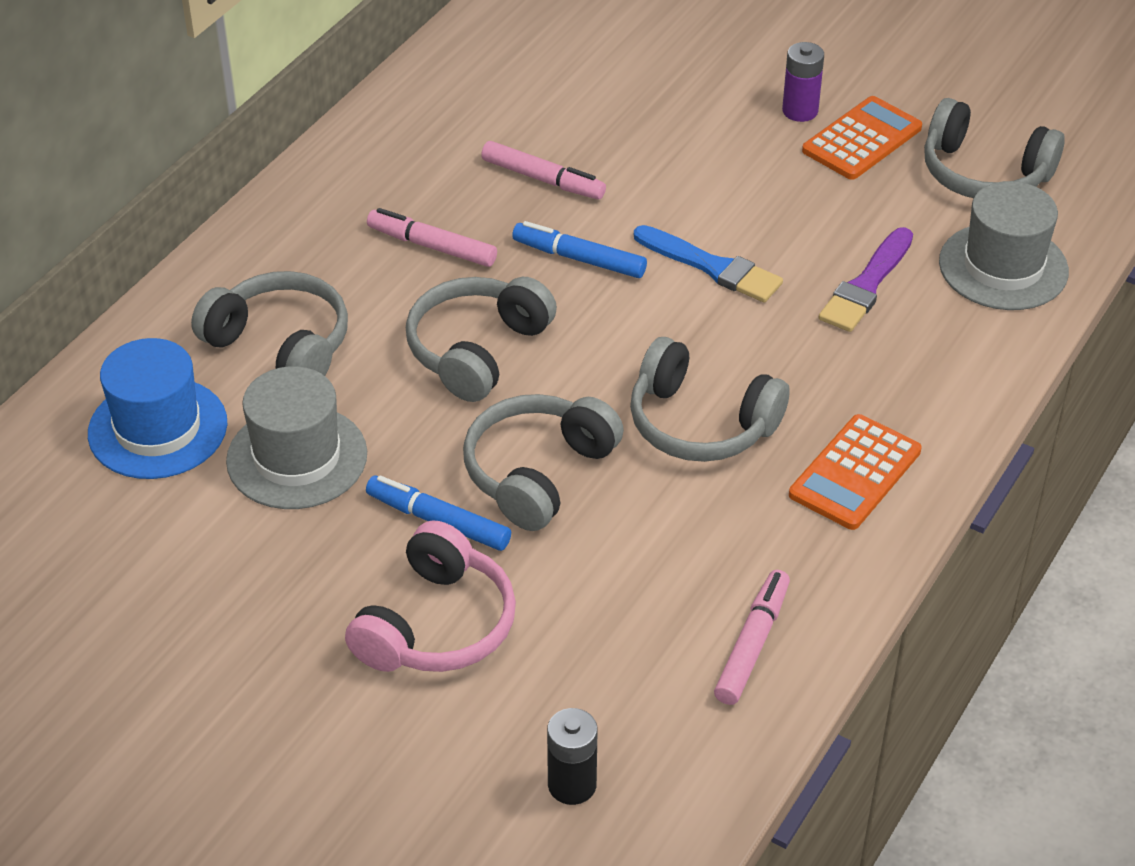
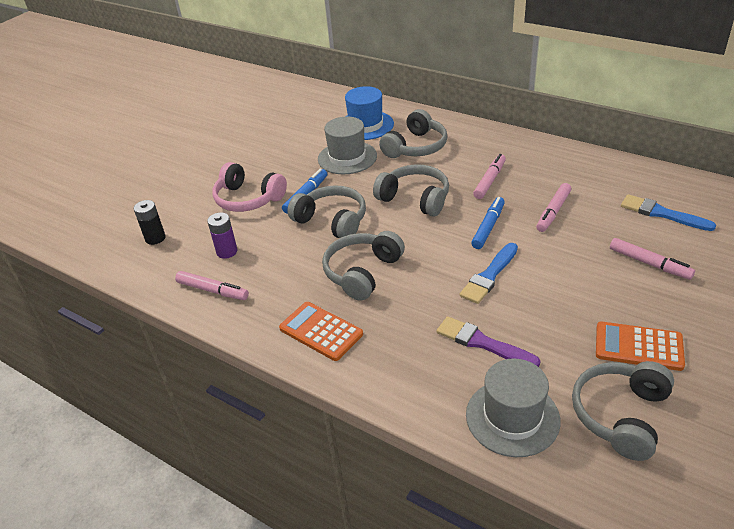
camera: 95 degrees right, 5 degrees down
(561, 68) = (662, 213): none -> blue brush
(686, 101) = (649, 263): none -> pink marker
(800, 111) = (660, 316): purple battery -> purple battery (227, 252)
(861, 139) = (638, 347): orange calculator -> orange calculator turned 150 degrees clockwise

